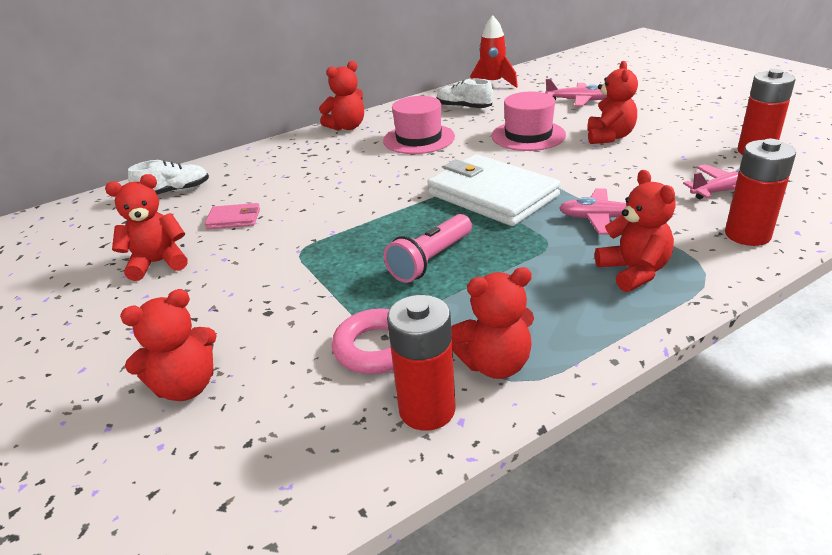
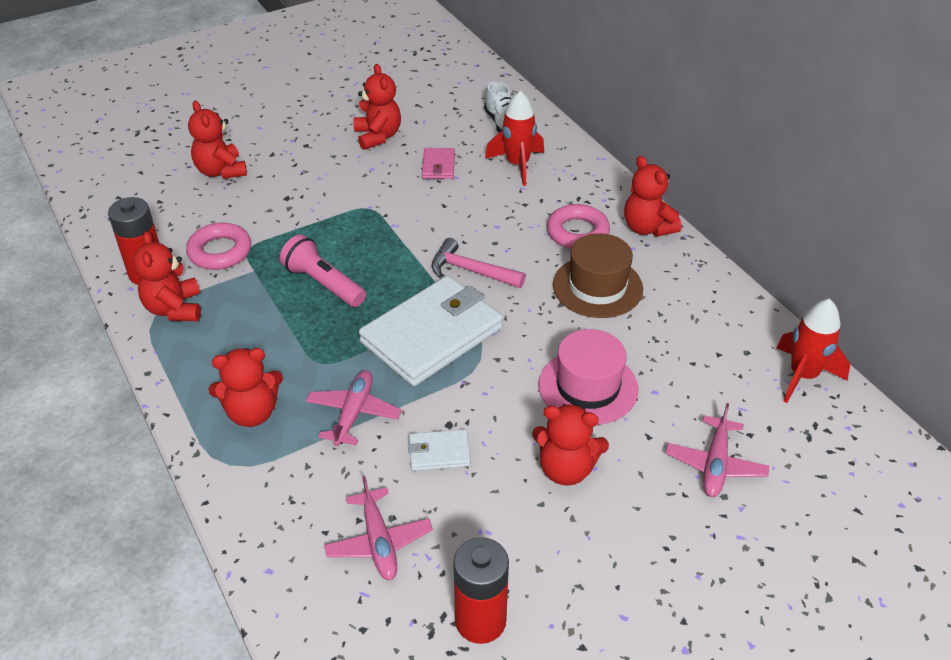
camera: 90 degrees right, 10 degrees up
(246, 180) = (517, 165): none -> red rocket
(351, 149) = (577, 232): none -> pink ring
(403, 187) = (471, 271): none -> pink hammer
(419, 139) = (597, 287): pink hat -> brown hat
(464, 108) = (700, 335): white shoe -> none
(623, 178) = (439, 452): none -> white wallet
(747, 235) = (279, 523): red battery -> none

